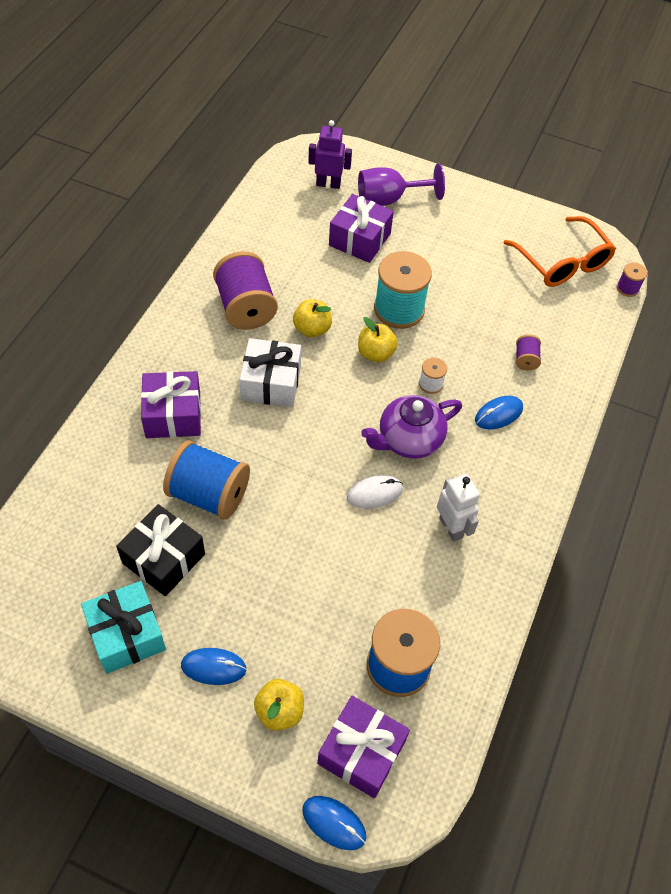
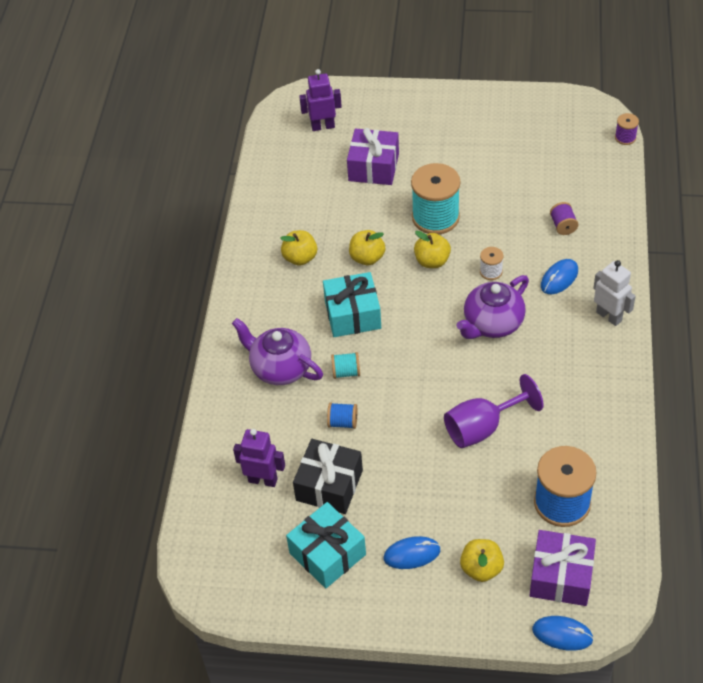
camera: 10 degrees left, 5 degrees down
(100, 529) = (263, 480): none -> purple robot
(173, 415) = (280, 368): purple gift -> purple teapot
(209, 494) = (343, 422): blue spool -> blue spool, size x0.46
(237, 441) = (346, 372): none -> turquoise spool
(246, 308) = (300, 258): purple spool -> yellow apple
(271, 383) = (352, 314): white gift -> turquoise gift
(374, 493) = (483, 376): white mouse -> none
(389, 199) = (384, 123): purple goblet -> purple goblet (482, 427)
(451, 527) = (558, 382): white robot -> white robot (609, 316)
(562, 262) = (560, 132): orange glasses -> none

